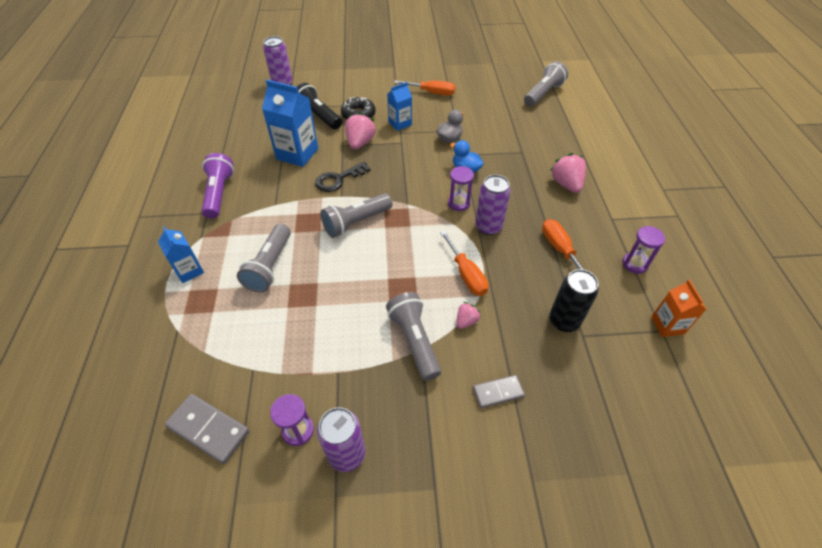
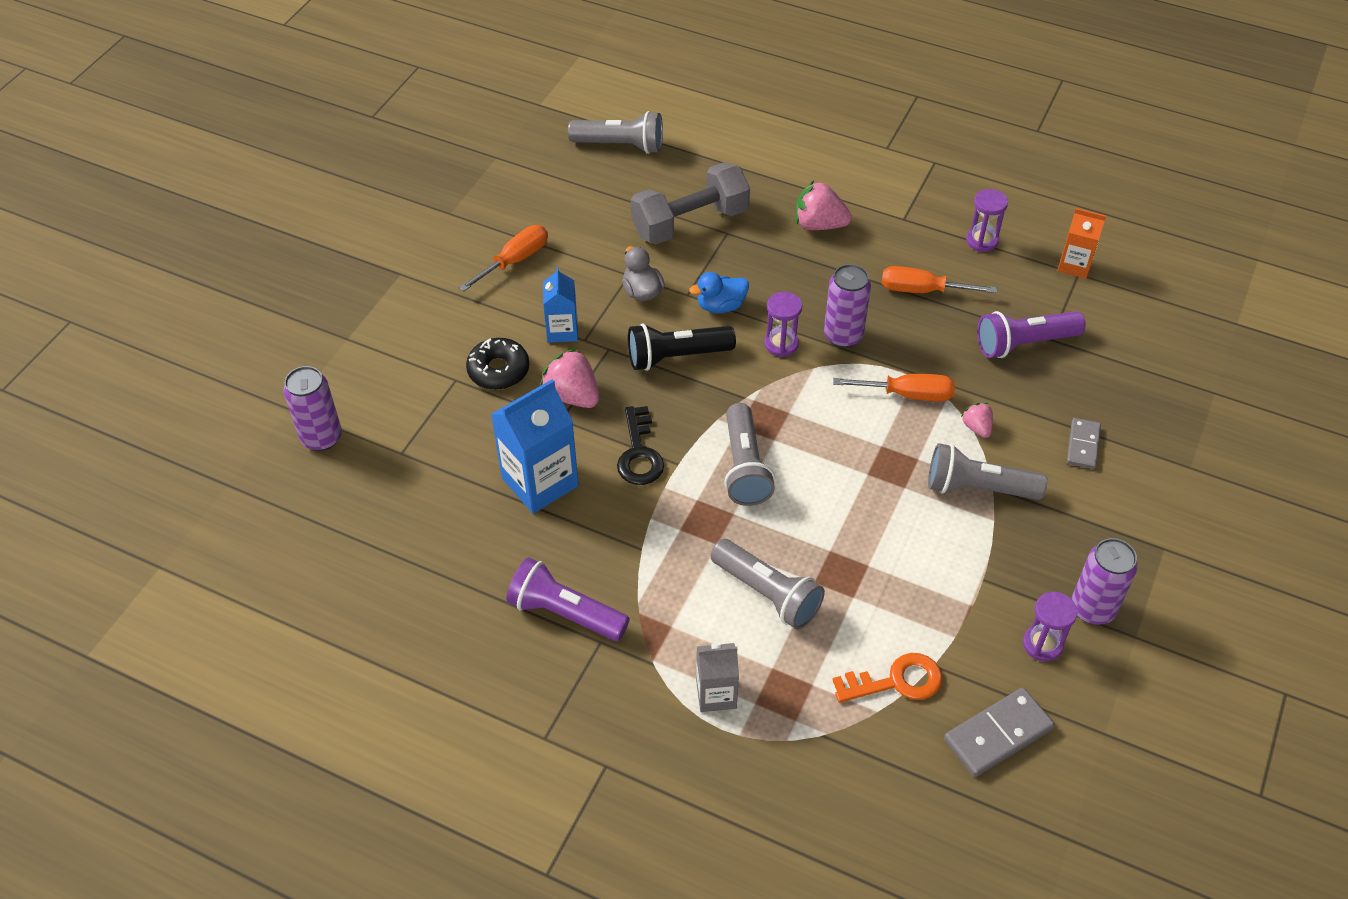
camera: 60 degrees left, 0 degrees up
(189, 271) = (716, 694): blue carton -> grey carton
(231, 353) = (897, 681): none -> orange key
(318, 116) = (460, 421): black flashlight -> black flashlight (676, 356)
(515, 136) = (690, 222): none -> grey dumbbell
(543, 94) = (620, 145): grey flashlight -> grey flashlight turned 120 degrees clockwise
(564, 321) = (1024, 343): black can -> purple flashlight

